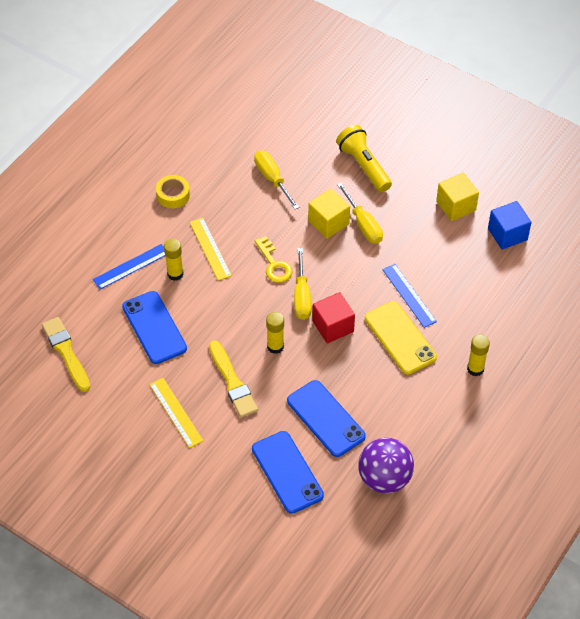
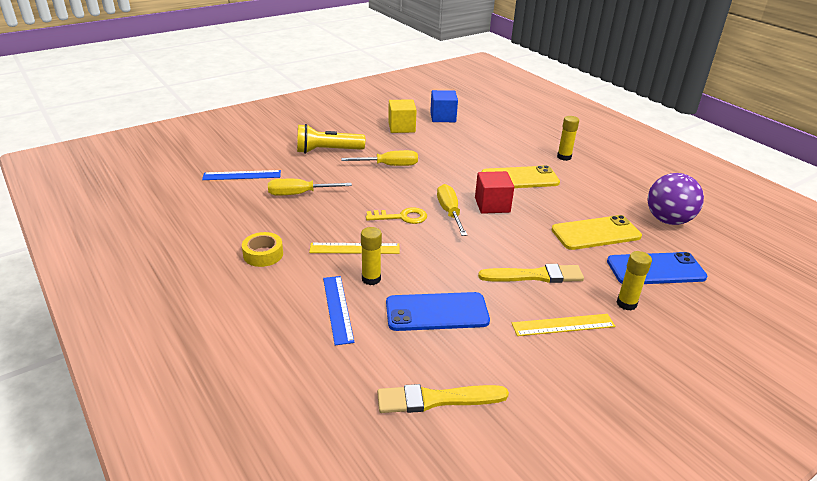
camera: 70 degrees left, 20 degrees down
(275, 346) = (501, 240): yellow glue stick -> yellow glue stick (626, 304)
(302, 297) = (449, 212): yellow screwdriver -> yellow screwdriver turned 120 degrees counterclockwise
(326, 418) = (596, 233): blue phone -> yellow phone
(328, 222) = (374, 180): yellow cube -> none
(409, 295) = (477, 164): blue ruler -> blue ruler (242, 175)

